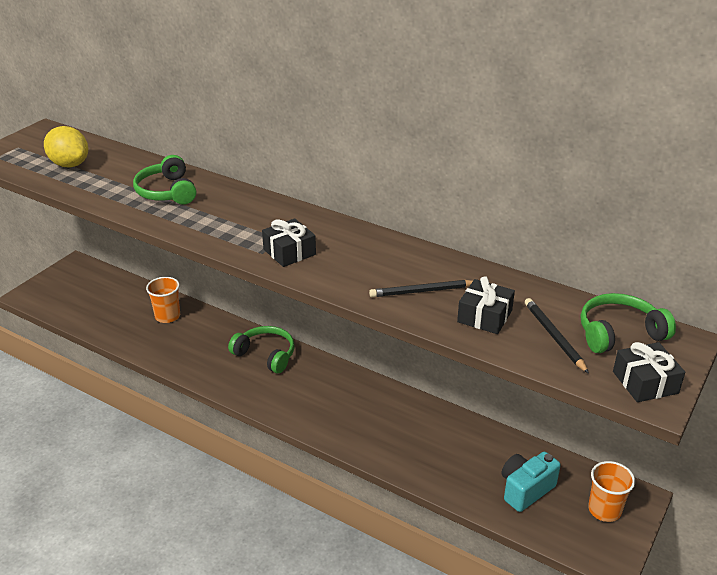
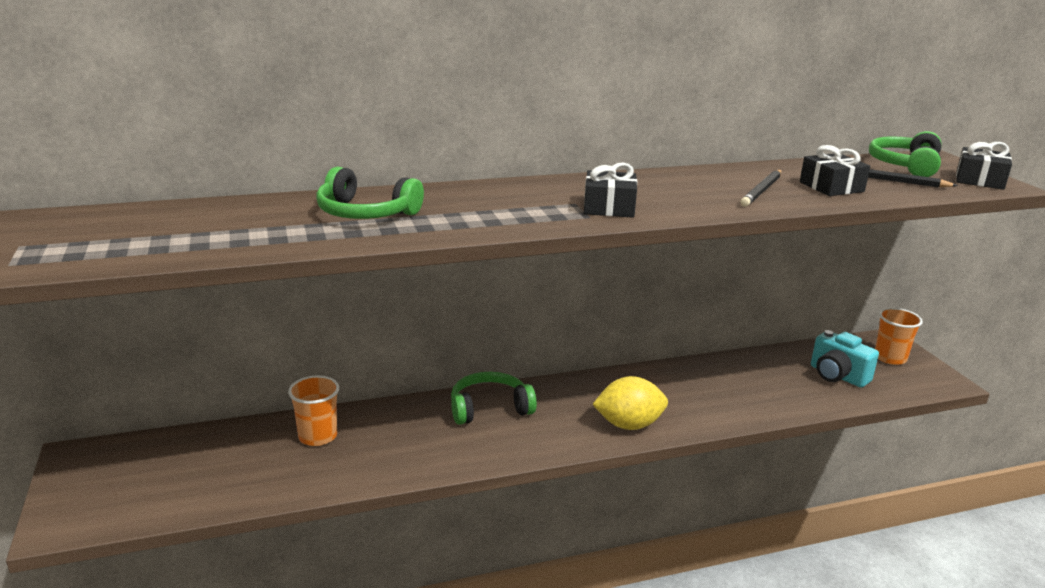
camera: 50 degrees left, 10 degrees down
(70, 164) = (163, 234): yellow lemon -> yellow lemon (629, 425)
(525, 490) = (837, 376): turquoise camera -> turquoise camera turned 45 degrees counterclockwise

